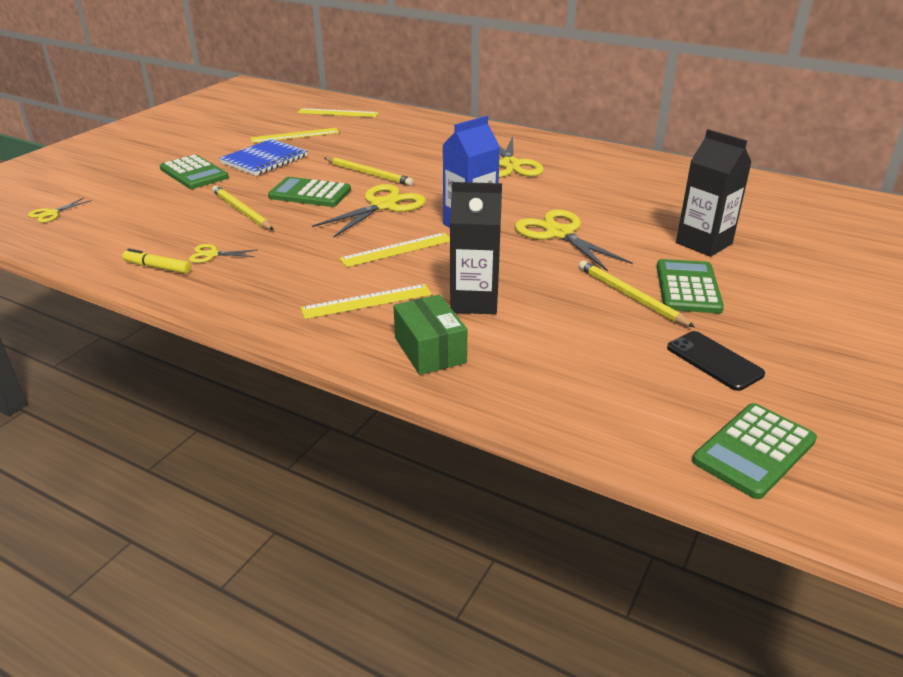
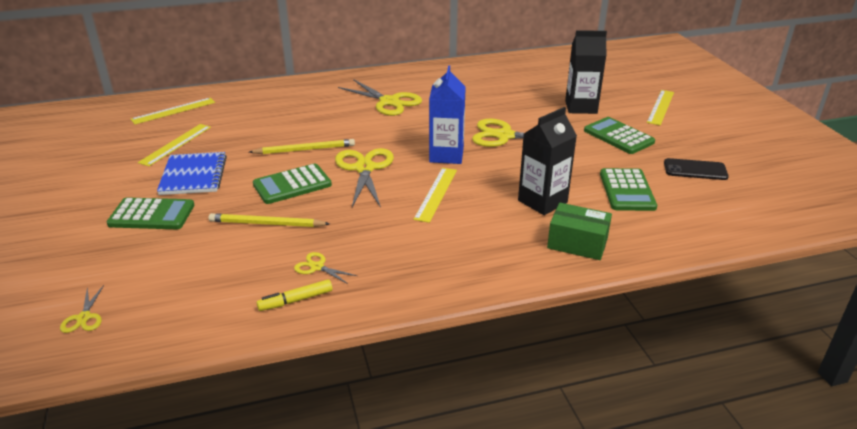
camera: 45 degrees left, 0 degrees up
(212, 254) = (317, 267): yellow scissors -> yellow scissors turned 75 degrees clockwise
(366, 301) = (487, 236): yellow ruler -> yellow ruler (660, 107)
(630, 296) = (605, 155): yellow pencil -> none
(754, 451) = (779, 204): green calculator -> green calculator (627, 190)

